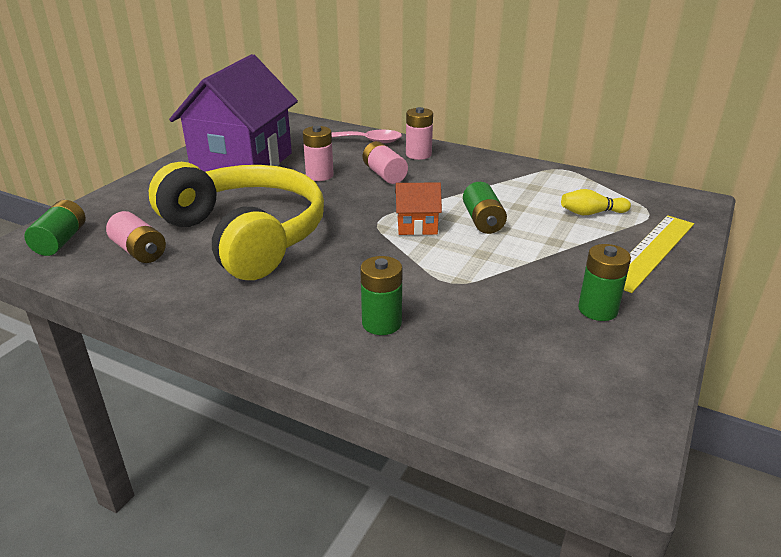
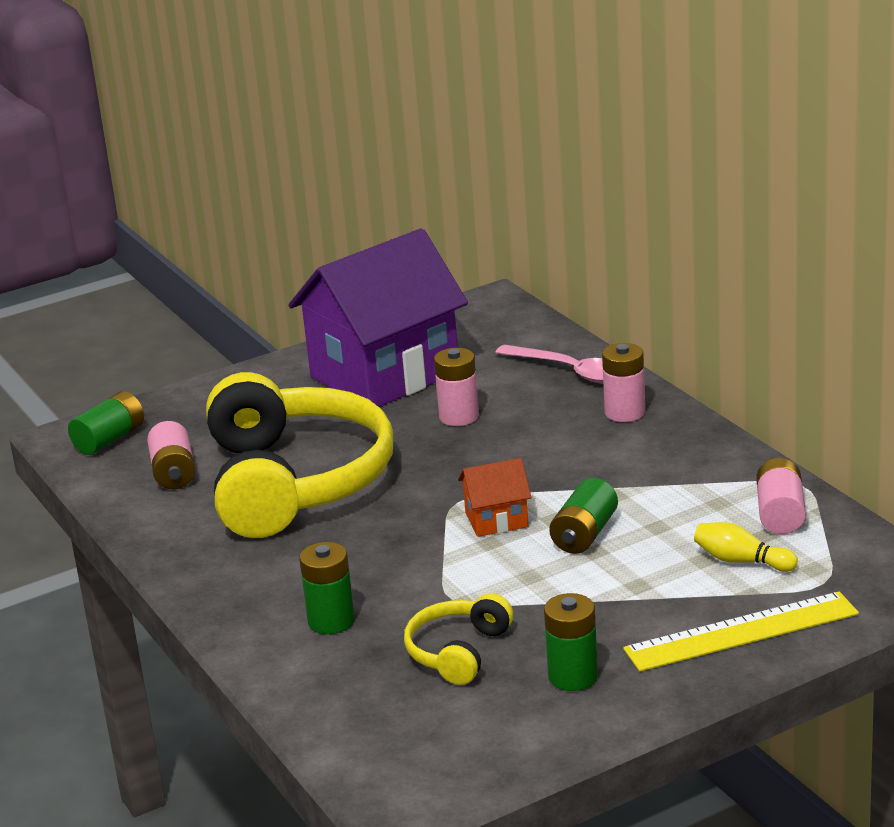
camera: 35 degrees right, 5 degrees down
(384, 174) = (542, 435): pink battery -> pink battery (780, 514)
(417, 226) = (496, 520): orange house -> orange house turned 45 degrees counterclockwise
(501, 317) = (458, 652): none -> yellow headphones

